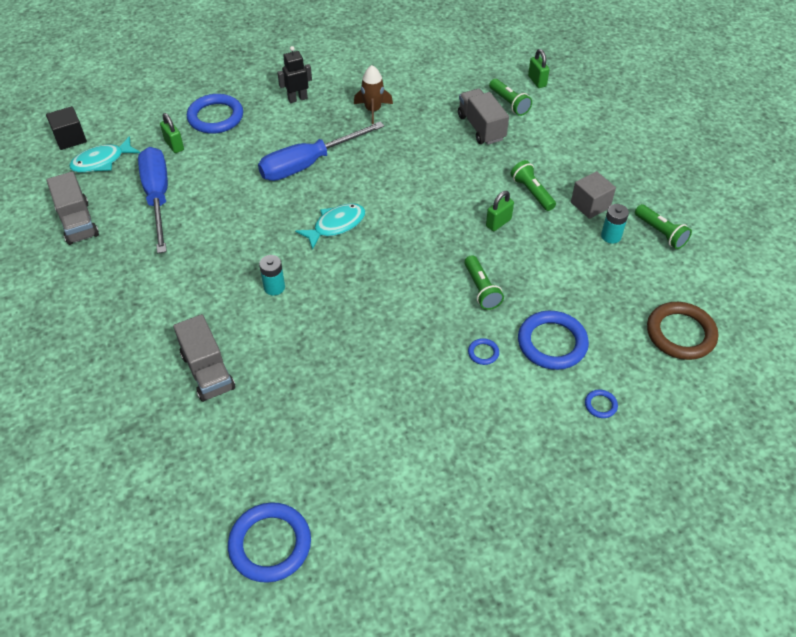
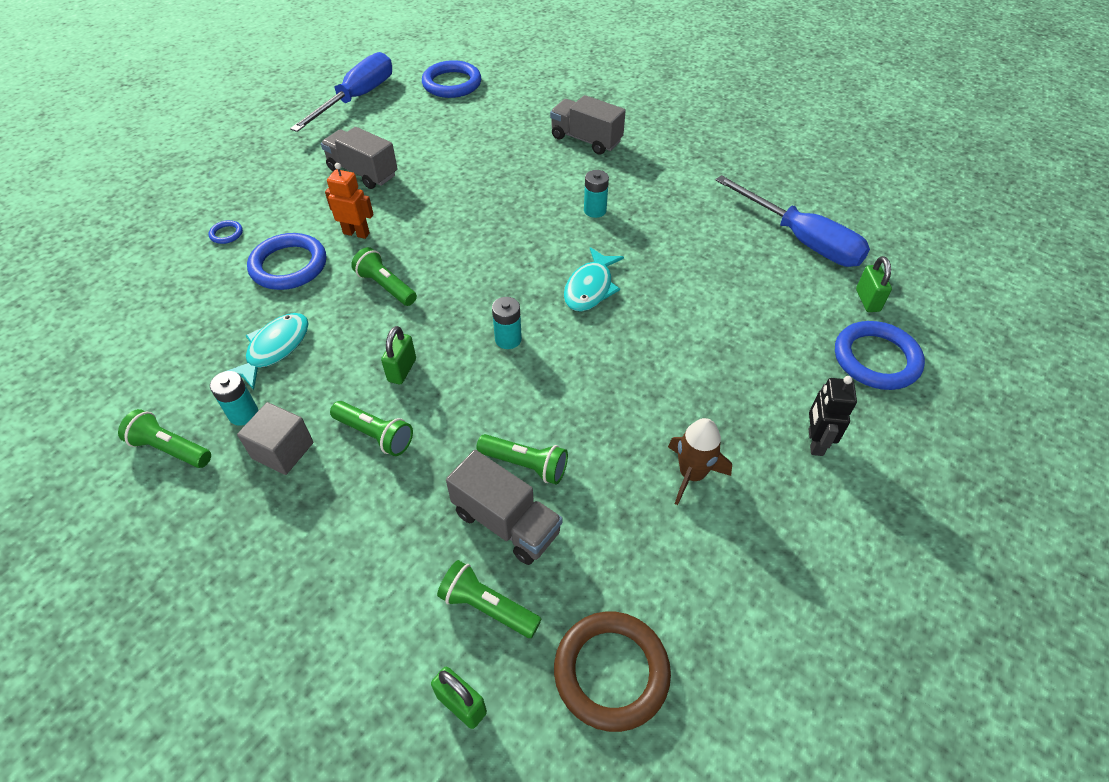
camera: 150 degrees right, 0 degrees up
(70, 138) = (980, 259): black cube -> none
(78, 222) = (837, 190): grey truck -> grey truck (363, 172)
(102, 161) = (909, 250): turquoise fish -> turquoise fish (275, 349)
(174, 145) = (867, 300): green padlock -> green padlock turned 60 degrees clockwise
(297, 99) = (815, 442): black robot -> black robot turned 150 degrees clockwise
(308, 164) = (693, 346): blue screwdriver -> blue screwdriver (357, 98)
(418, 214) = (508, 339): none -> turquoise battery
(455, 146) = (525, 464): none -> green flashlight
(483, 353) = (356, 233): blue ring -> orange robot
(680, 333) = (142, 326): brown ring -> brown ring (611, 672)

